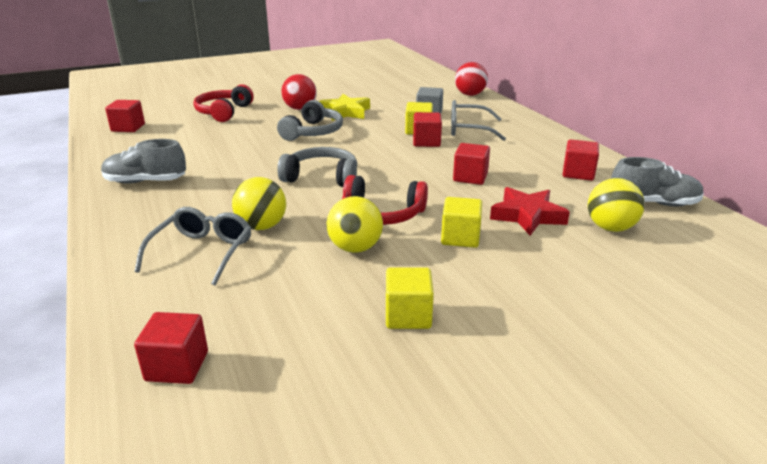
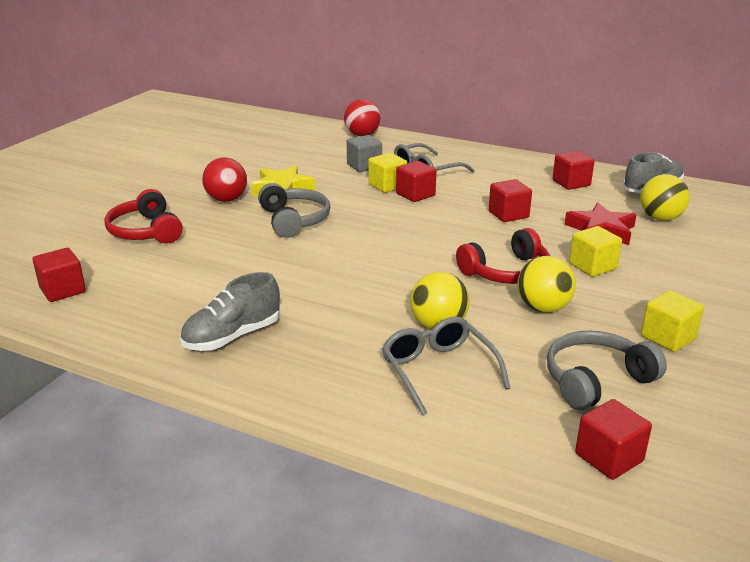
camera: 40 degrees left, 0 degrees up
(322, 177) = (395, 261): grey headphones -> grey headphones (596, 380)

